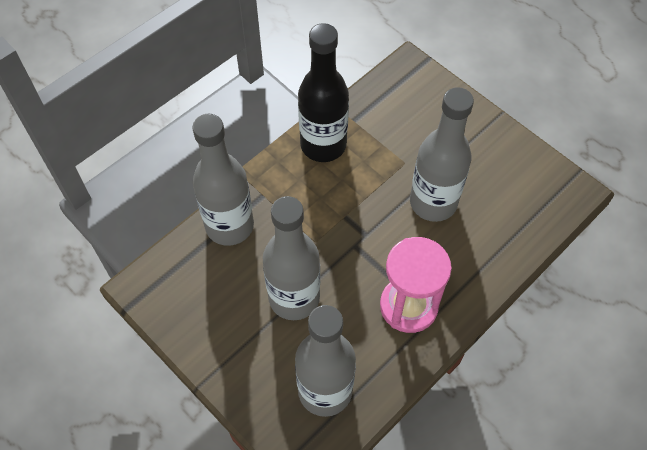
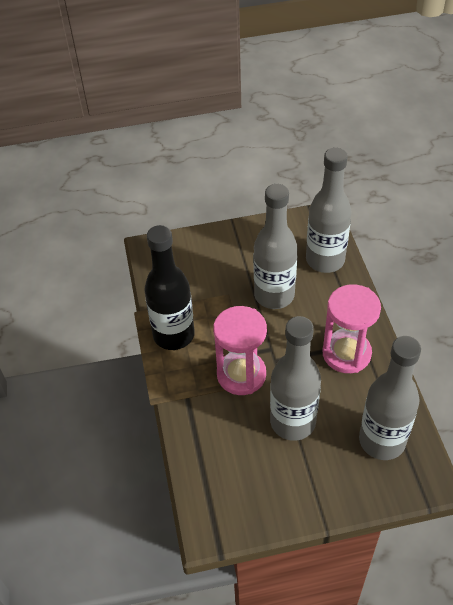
camera: 55 degrees left, 10 degrees down
(229, 226) = (198, 435): grey bottle -> grey bottle (325, 260)
(318, 225) = (241, 374): none -> pink hourglass

